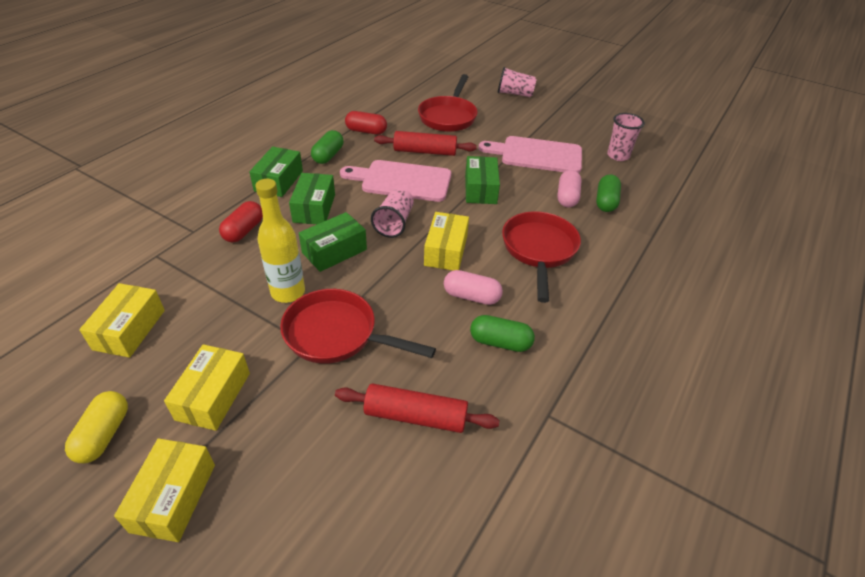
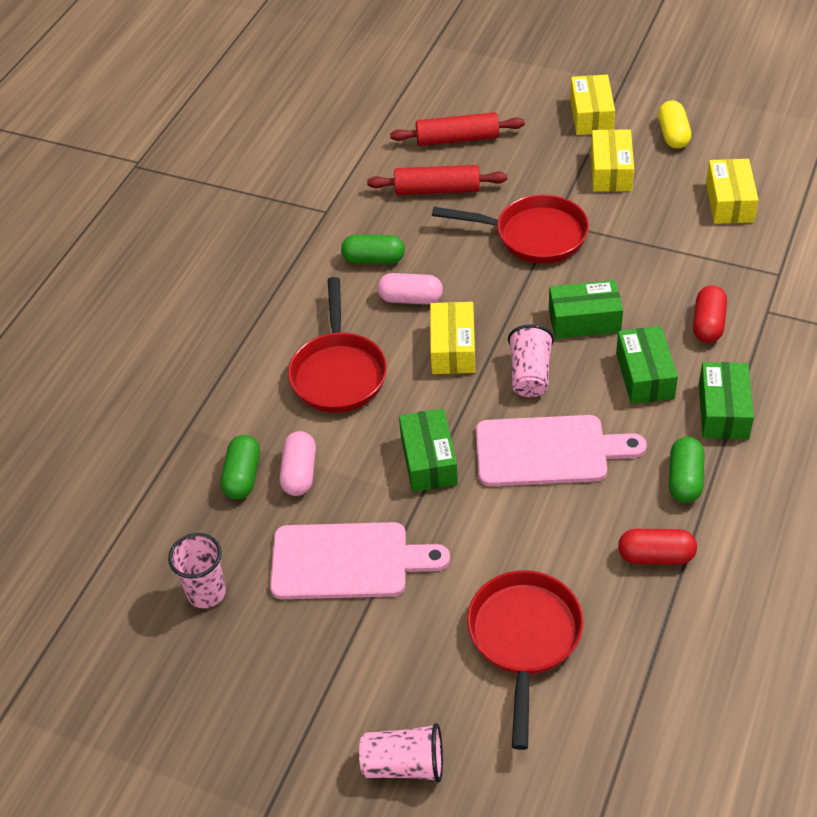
camera: 175 degrees right, 5 degrees up
(288, 292) = (606, 264): yellow bottle -> none
(334, 251) = (584, 320): green box -> green box turned 45 degrees clockwise
(425, 151) = (536, 525): red rolling pin -> red rolling pin (457, 139)

